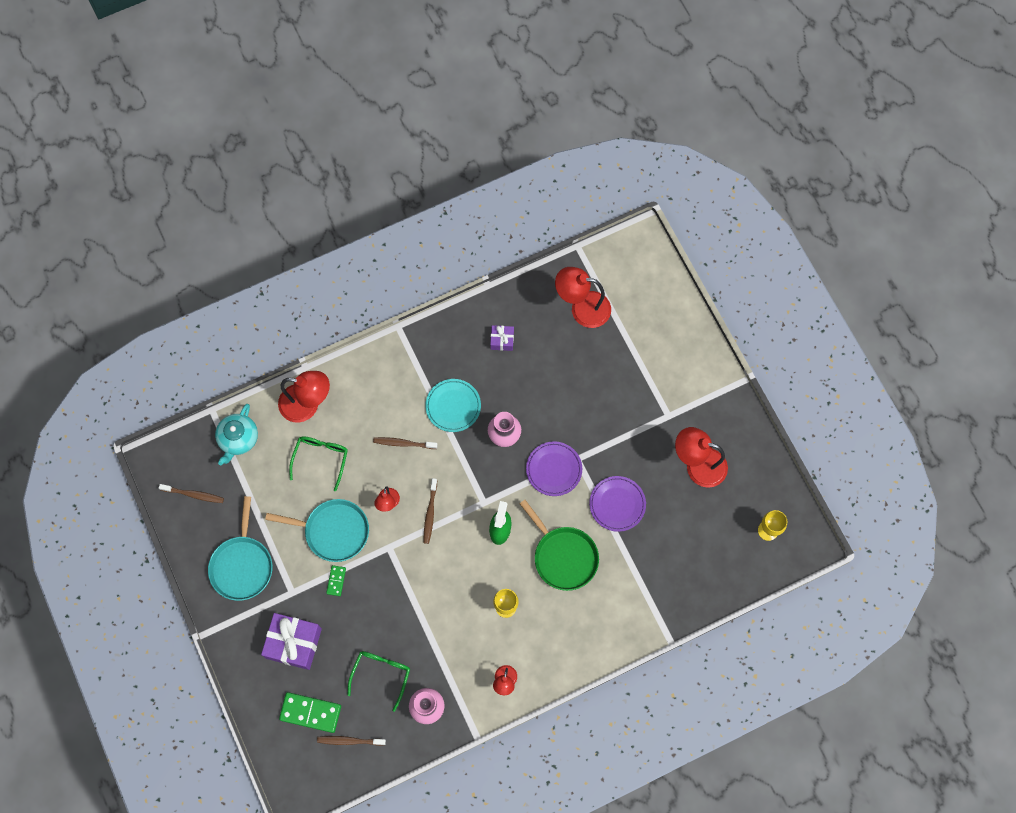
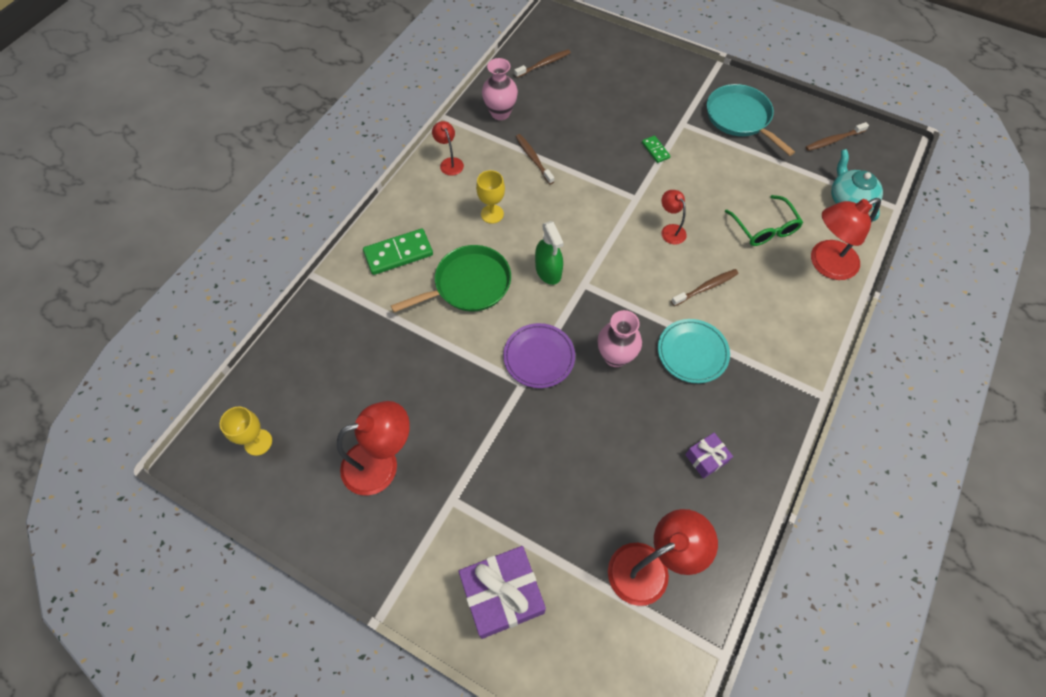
camera: 145 degrees right, 10 degrees down
(294, 643) = (646, 94): purple gift -> purple gift (502, 594)
(310, 712) = (589, 64): green domino -> green domino (398, 253)
(333, 531) = (694, 182): turquoise pan -> none
(381, 674) = (557, 113): green glasses -> none
(430, 513) = (625, 245): brown toothbrush -> brown toothbrush (533, 159)
(563, 556) = (469, 284): green pan -> green pan turned 135 degrees clockwise
(617, 504) = (447, 365): purple plate -> none

